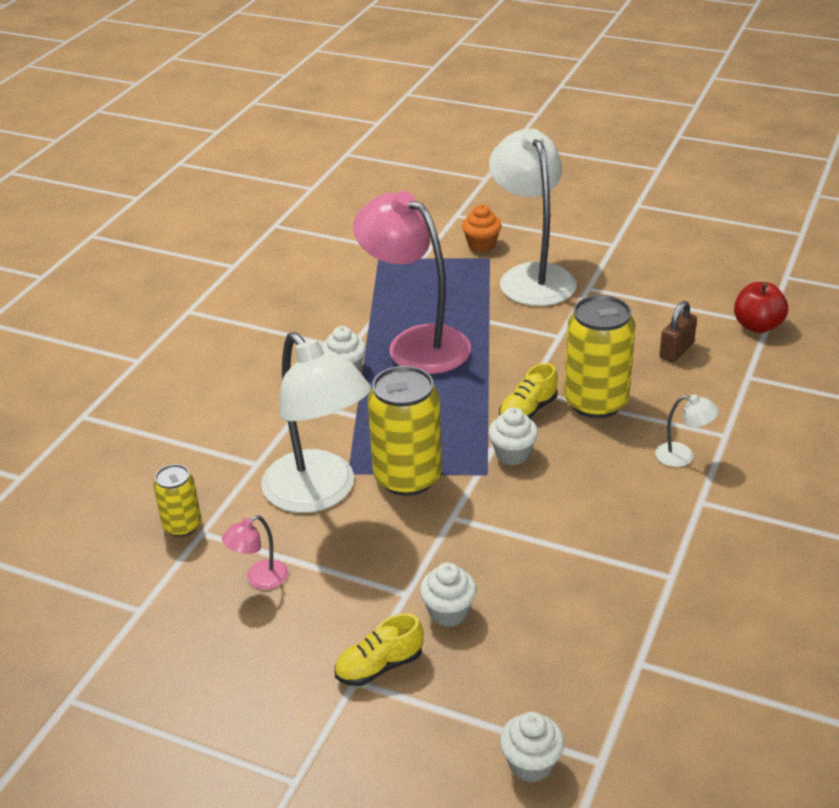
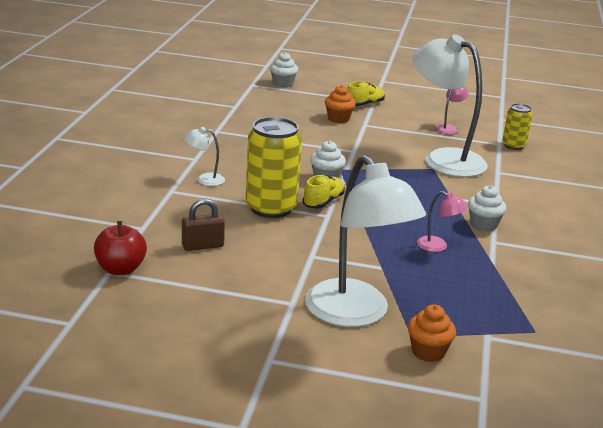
camera: 165 degrees right, 10 degrees down
(407, 477) = (392, 167): yellow can -> none
(416, 343) = (438, 246): pink lamp -> pink lamp, size x0.41
(448, 612) = (338, 119): white cupcake -> orange cupcake
(676, 350) = (202, 246): brown padlock -> brown padlock turned 45 degrees clockwise

